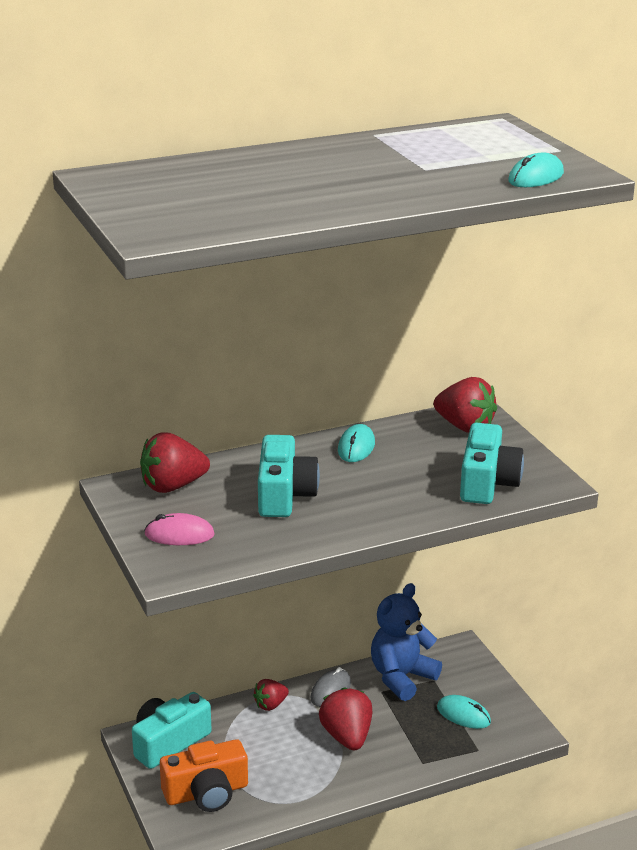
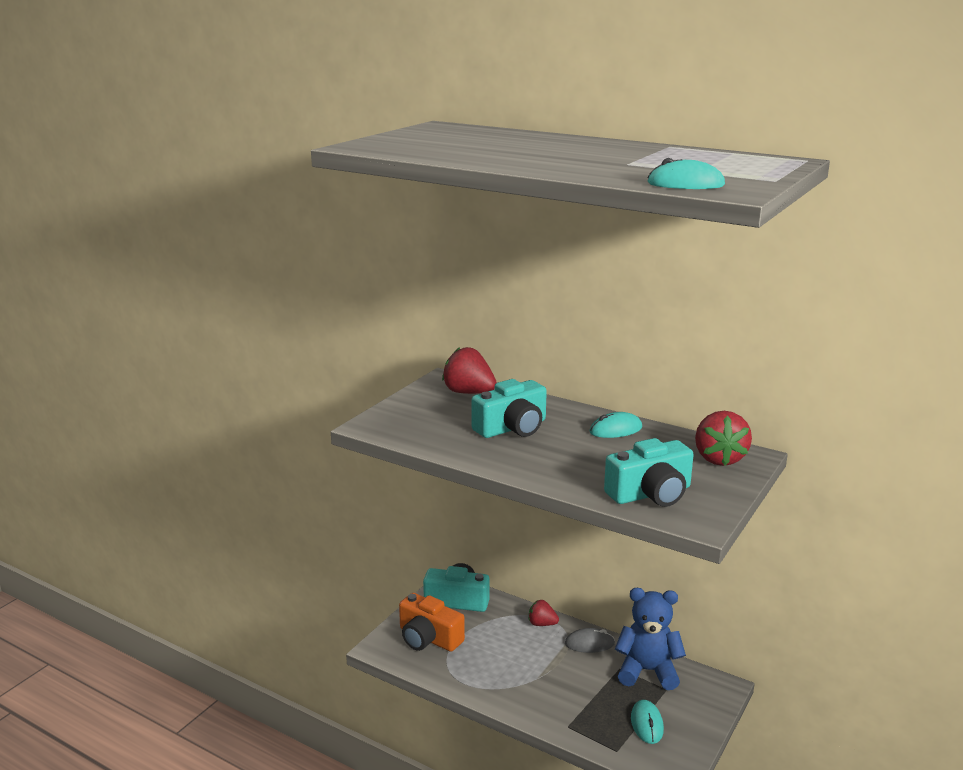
camera: 55 degrees right, 5 degrees down
(179, 535) = (415, 414): pink mouse -> none
(347, 737) = (551, 674): red strawberry -> none

